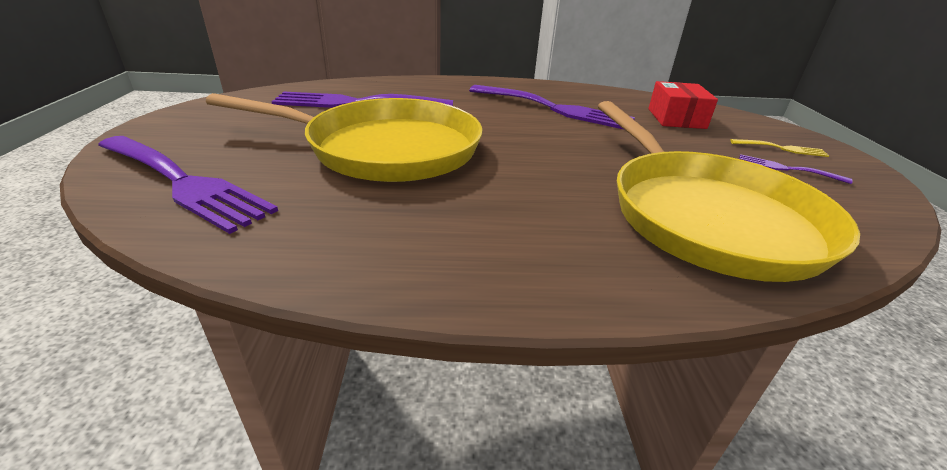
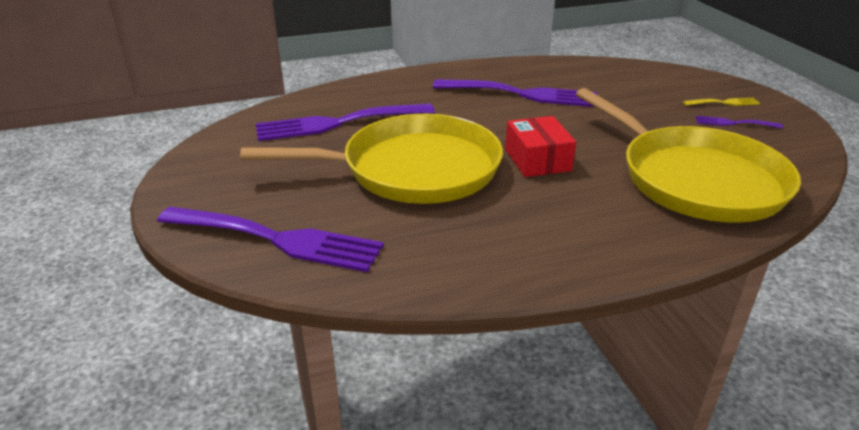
camera: 15 degrees left, 0 degrees up
(676, 118) = (630, 85): red box -> red box (537, 160)

